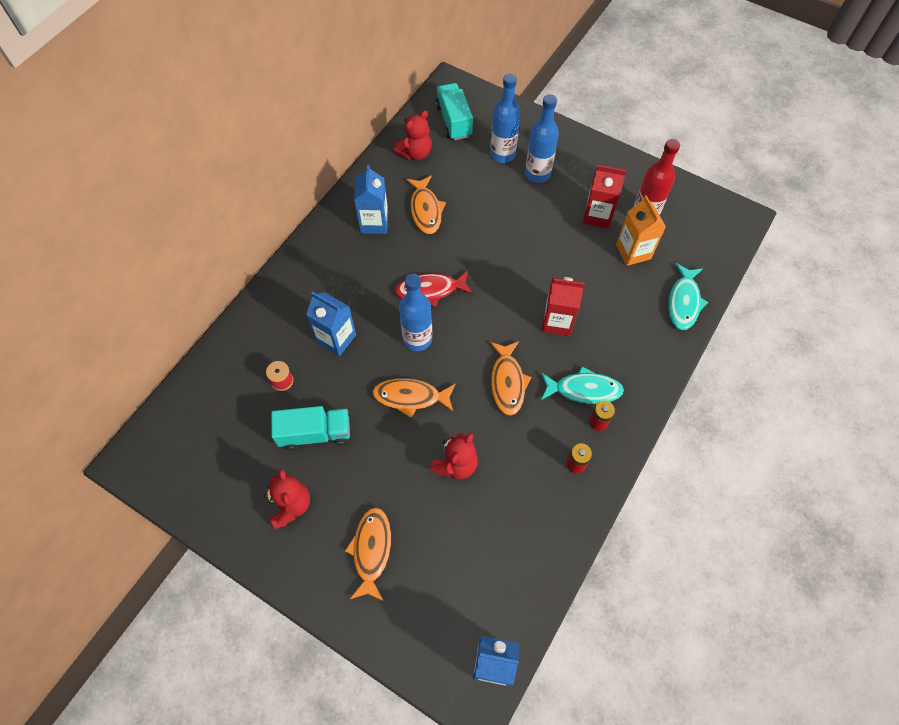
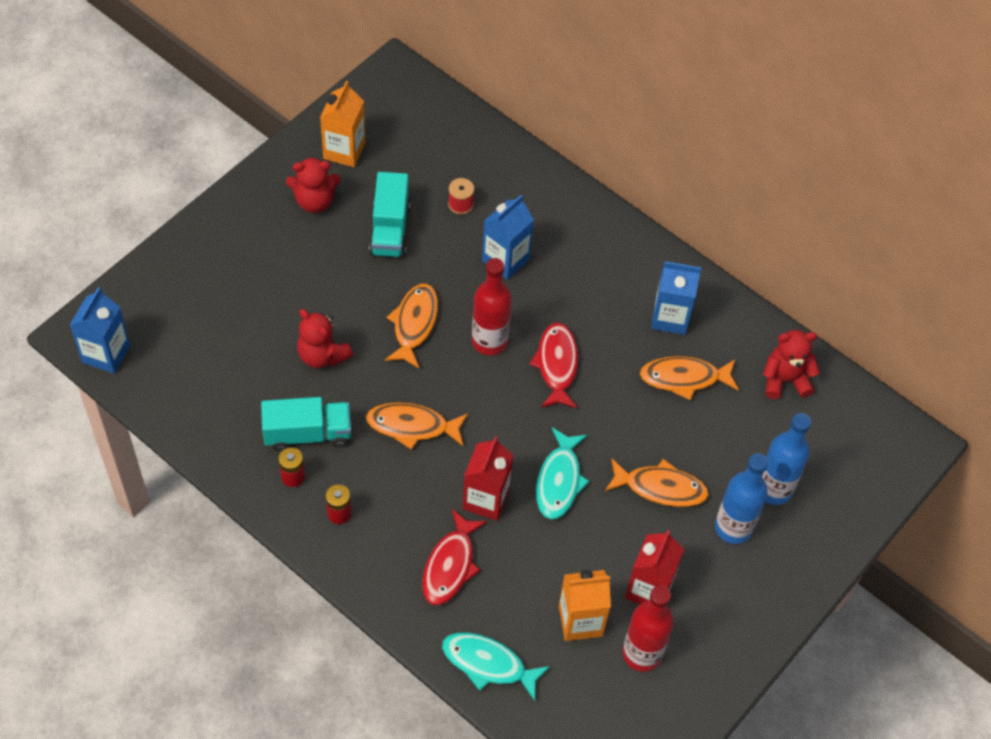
camera: 95 degrees right, 5 degrees down
(228, 490) = (344, 151): none -> orange carton
(371, 550) = (248, 265): orange fish -> orange fish (660, 488)
(415, 153) = (785, 380): red teddy bear -> red teddy bear turned 120 degrees clockwise
(417, 339) = (489, 341): blue bottle -> red bottle
(454, 121) = (842, 437): turquoise truck -> turquoise truck (307, 434)
(584, 389) = (385, 507): turquoise fish -> turquoise fish (559, 480)
(617, 337) = (450, 565): none -> red fish

